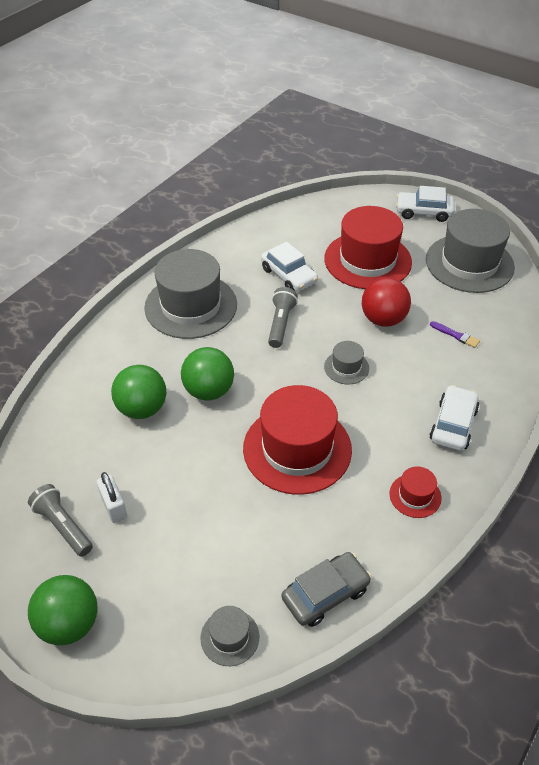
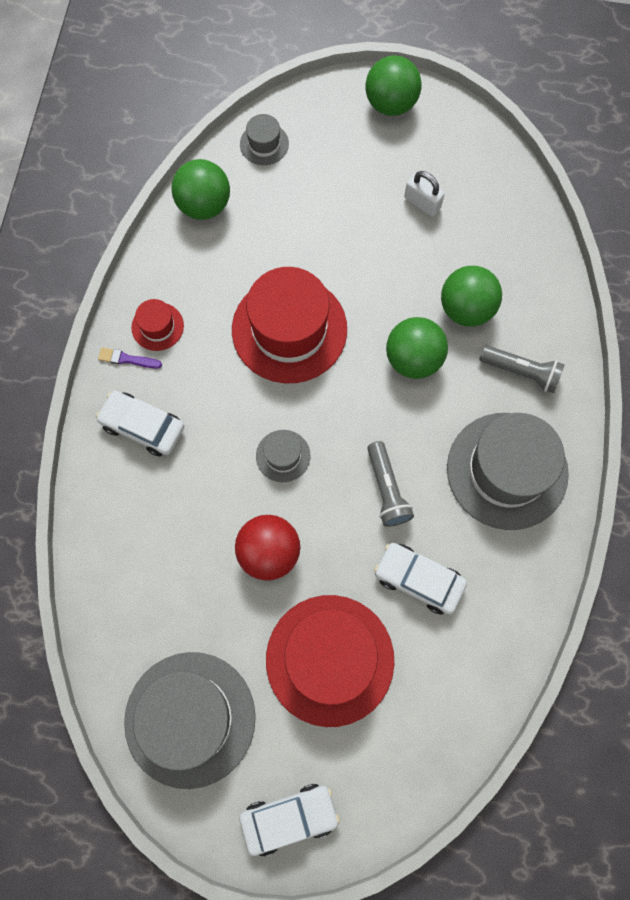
camera: 155 degrees right, 25 degrees up
(63, 526) = (452, 169): grey flashlight -> grey flashlight (521, 372)
(325, 594) = (204, 205): grey car -> green ball
(453, 424) = (143, 426): white car -> white car turned 120 degrees clockwise
(456, 335) = (173, 564): purple brush -> purple brush (127, 359)

